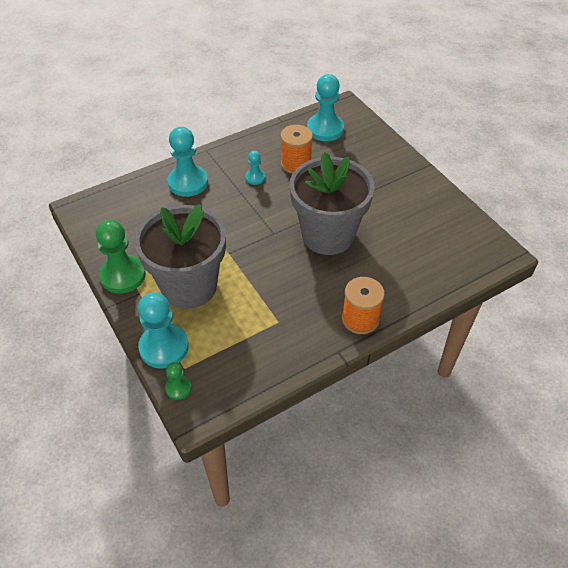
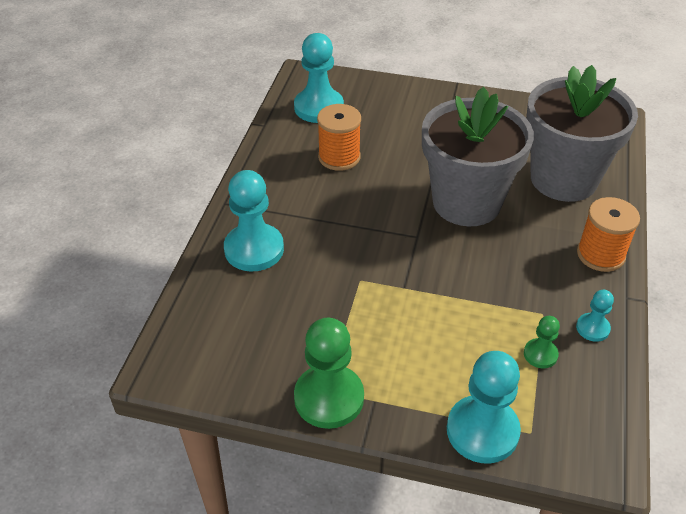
camera: 45 degrees left, 5 degrees down
(178, 388) = (556, 456): green pawn -> green pawn (540, 354)
(189, 286) = (414, 350): grey flower pot -> grey flower pot (563, 179)
(255, 177) = (318, 196): turquoise pawn -> turquoise pawn (592, 328)

